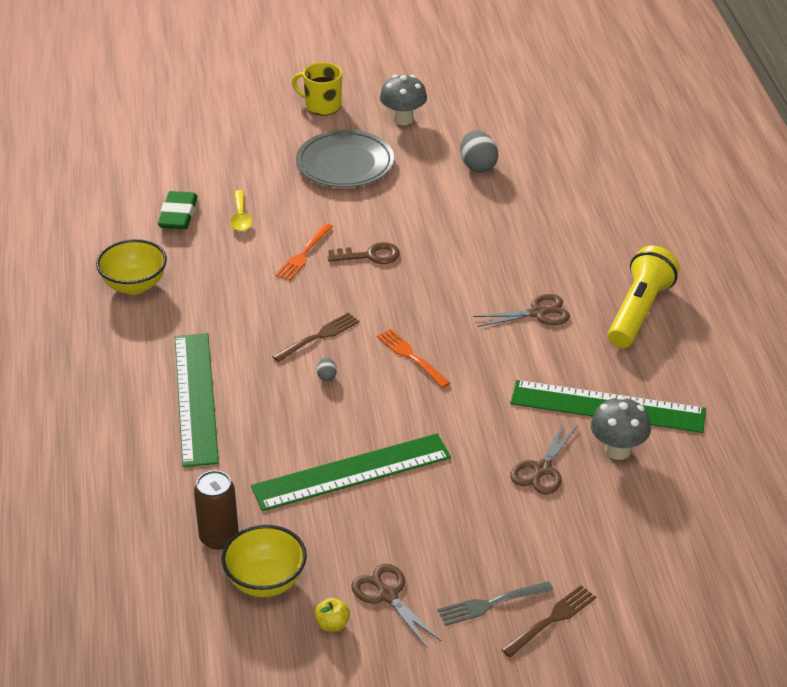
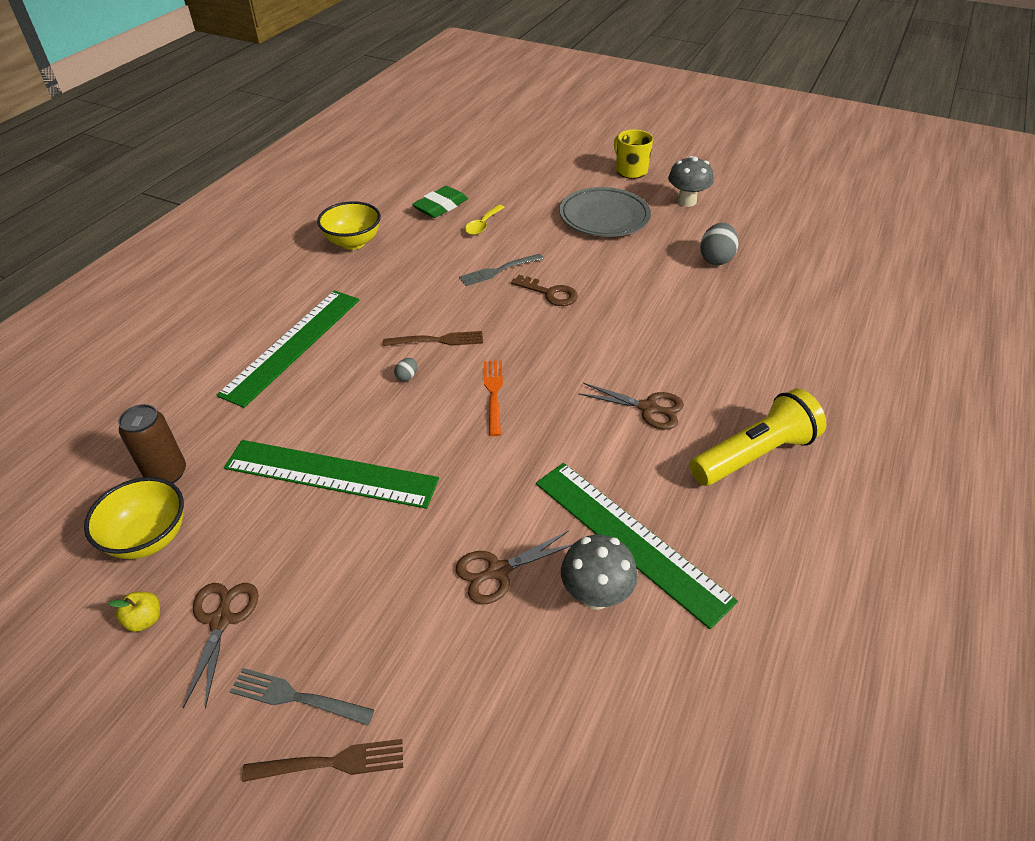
camera: 35 degrees right, 5 degrees up
(303, 254) = (498, 270): orange fork -> grey fork

